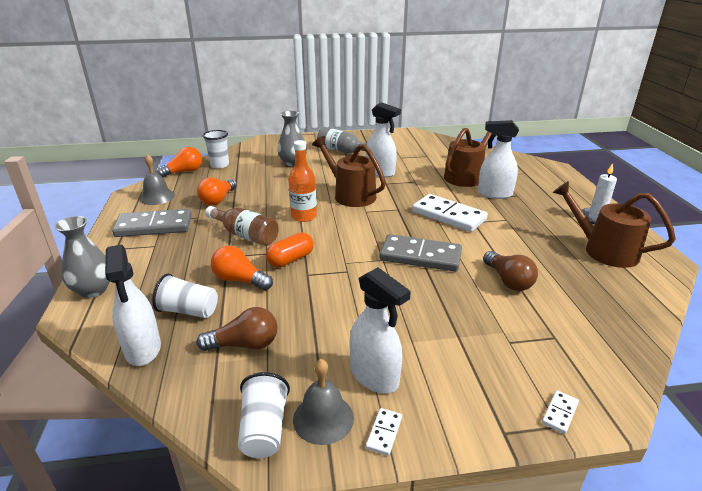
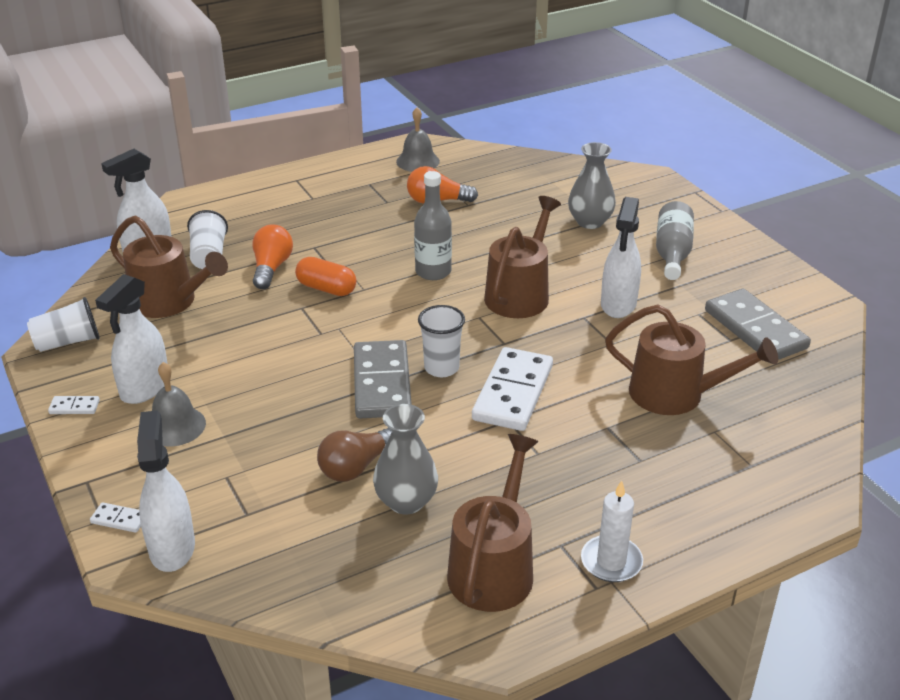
camera: 70 degrees right, 5 degrees up
(93, 290) = (222, 196): grey vase -> grey vase (406, 501)
(154, 226) = (351, 184): grey domino -> grey domino (755, 329)
(184, 172) = (494, 154): orange light bulb -> none
(219, 165) = (535, 171): white cup -> white cup (441, 368)
(244, 344) = (169, 302): brown light bulb -> brown watering can
(245, 235) = (363, 244): brown bottle -> none
(304, 216) = (433, 272): orange bottle -> grey bottle
(323, 418) = (85, 370): grey bell -> grey bell (175, 426)
(494, 194) = (625, 433): white spray bottle -> white spray bottle (172, 547)

